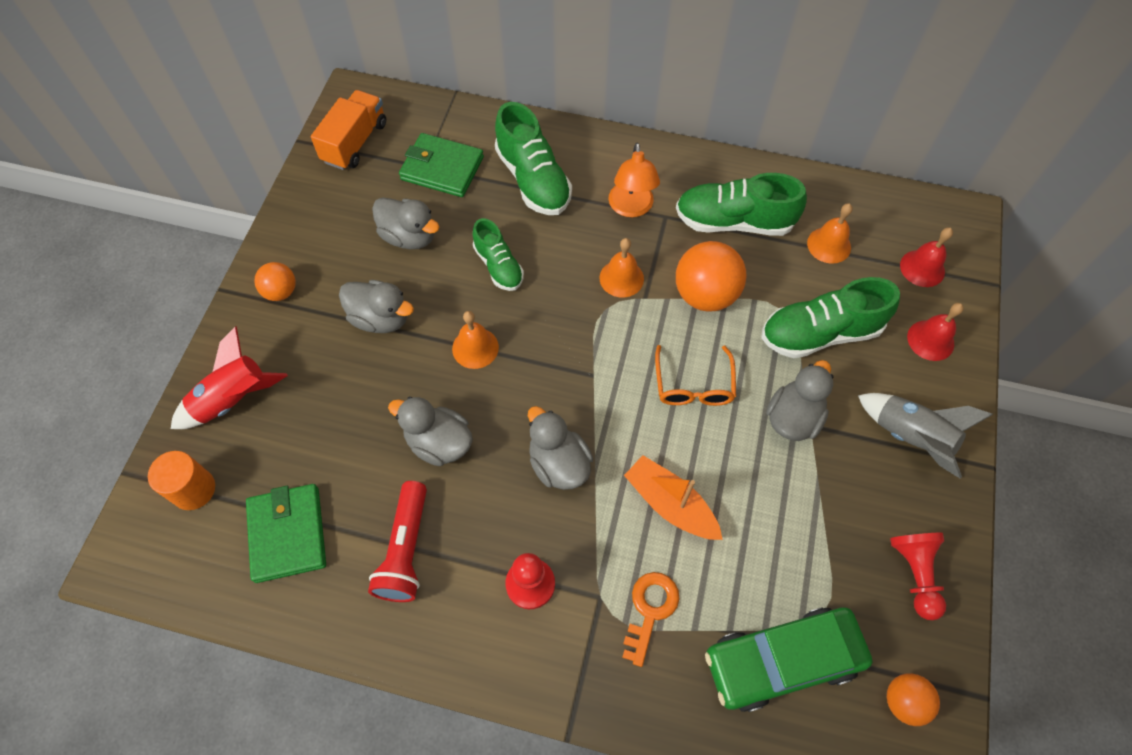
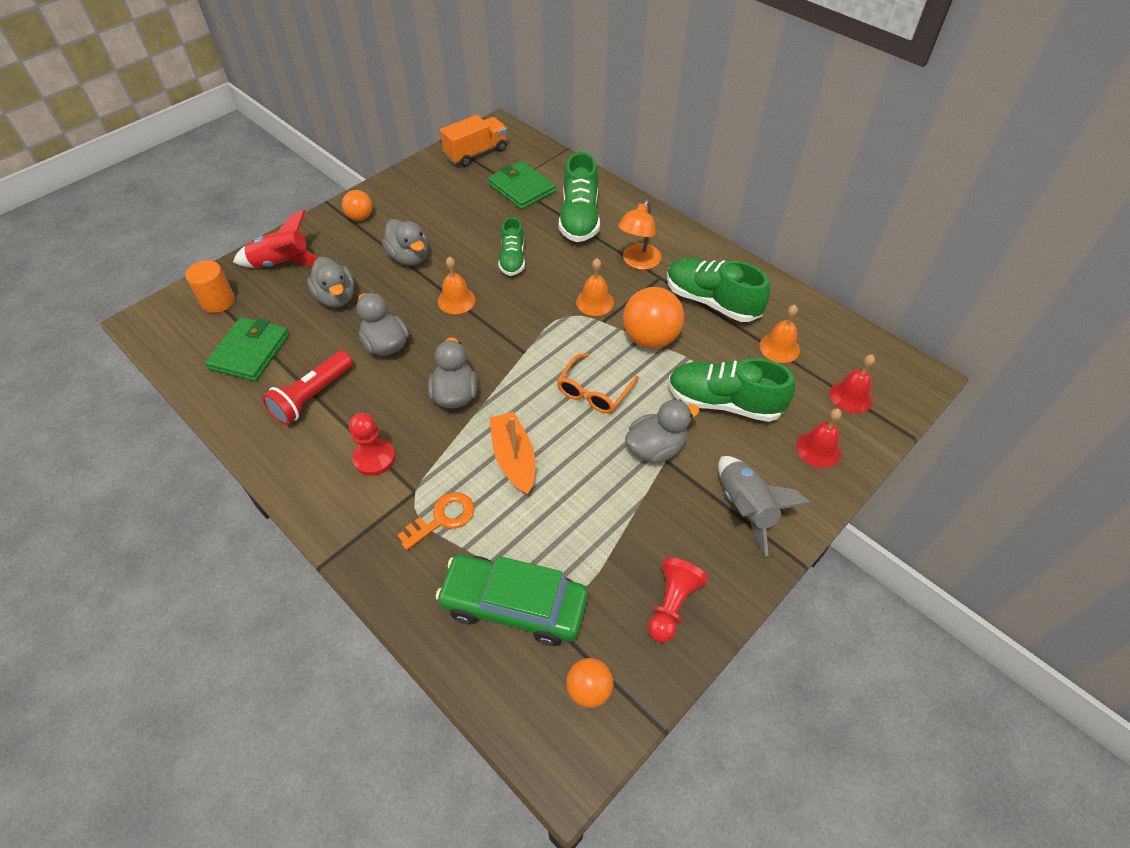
camera: 30 degrees right, 10 degrees down
(409, 237) = (467, 219): grey duck -> grey duck (336, 297)

